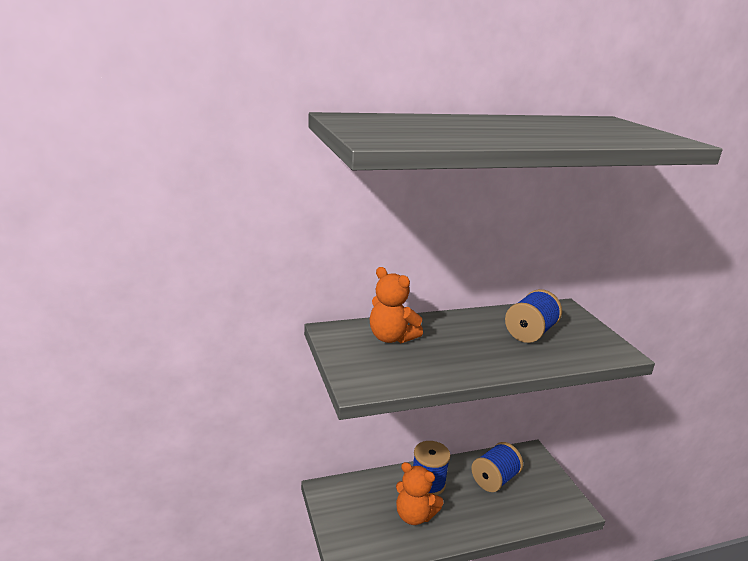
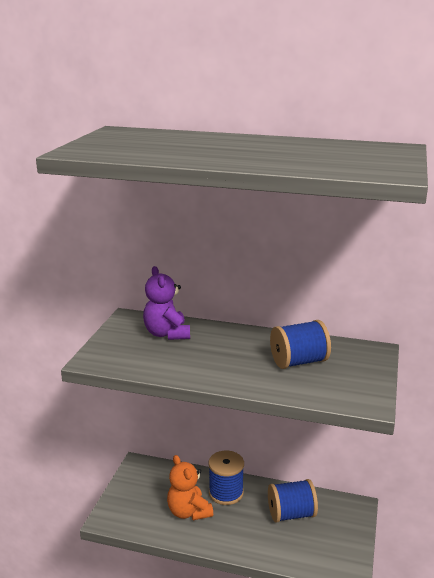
camera: 35 degrees right, 0 degrees up
(391, 338) = (167, 334): orange teddy bear -> purple teddy bear

